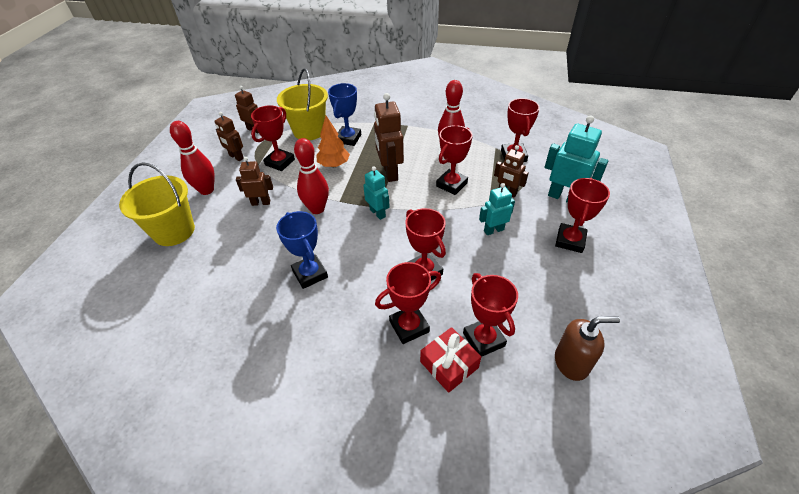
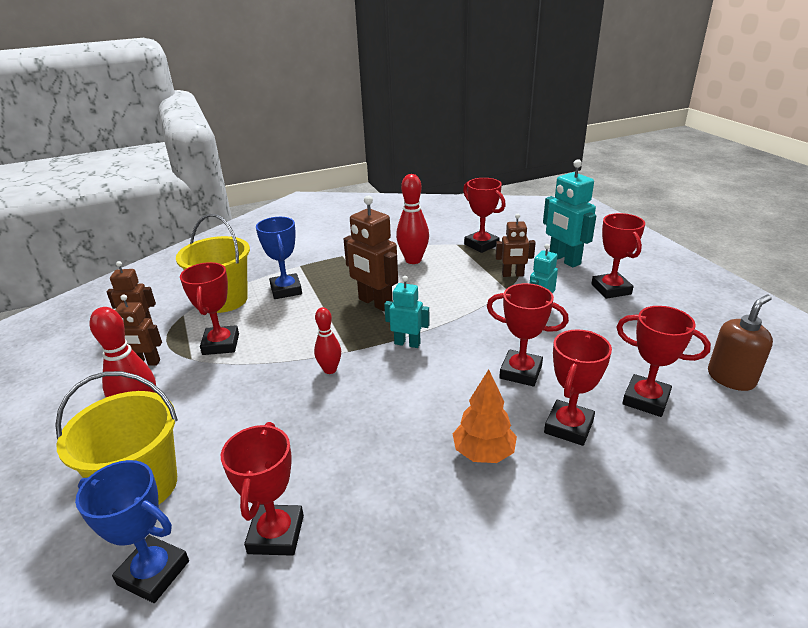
camera: 35 degrees left, 15 degrees down
(261, 203) = (245, 395): brown robot -> none
(310, 274) = (401, 436): blue trophy -> blue trophy (154, 573)
(317, 209) = (330, 370): red bowling pin -> red bowling pin, size x0.62
(334, 165) = (298, 320): orange tree -> orange tree (483, 453)
(449, 365) = (645, 438): red gift -> none
(451, 184) = (453, 288): red trophy -> red trophy (276, 534)
(563, 197) = (564, 260): turquoise robot -> turquoise robot turned 120 degrees counterclockwise

